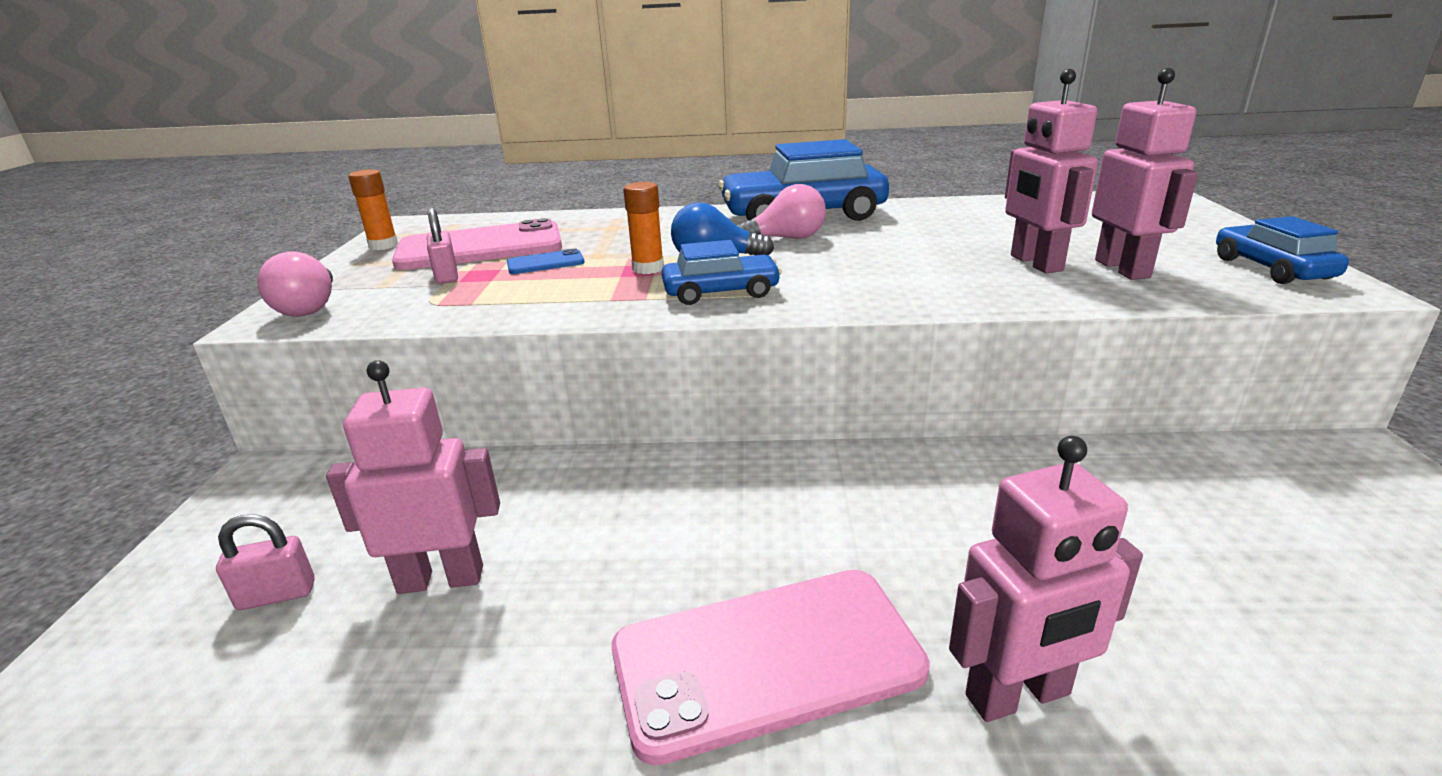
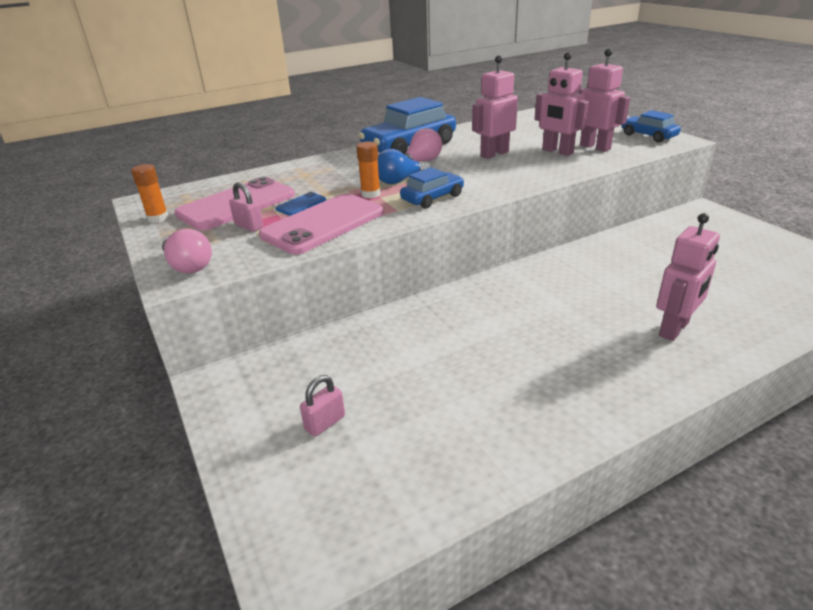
camera: 30 degrees left, 5 degrees up
(441, 579) = (403, 382): pink robot -> pink robot (494, 154)
(766, 659) = (582, 353): pink phone -> pink phone (323, 224)

